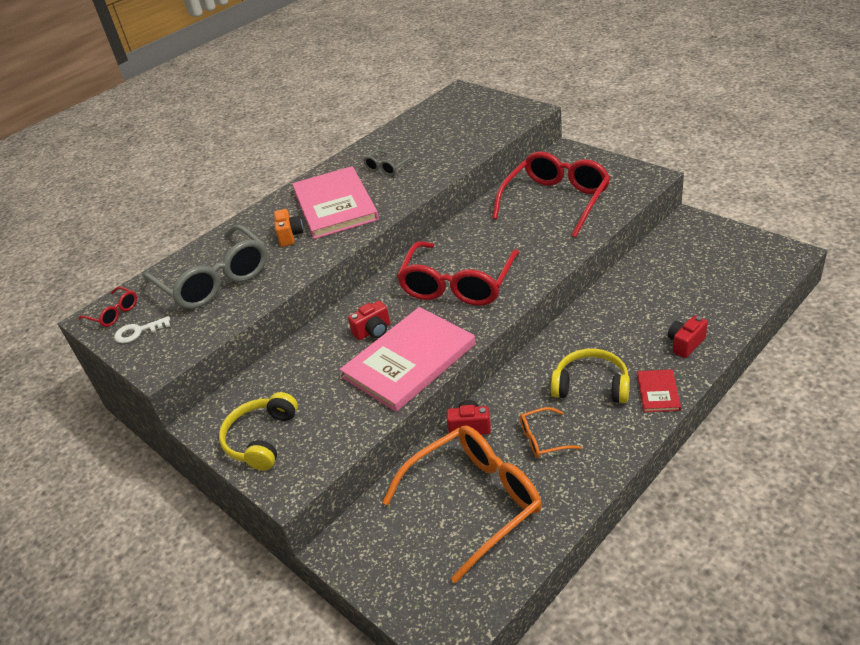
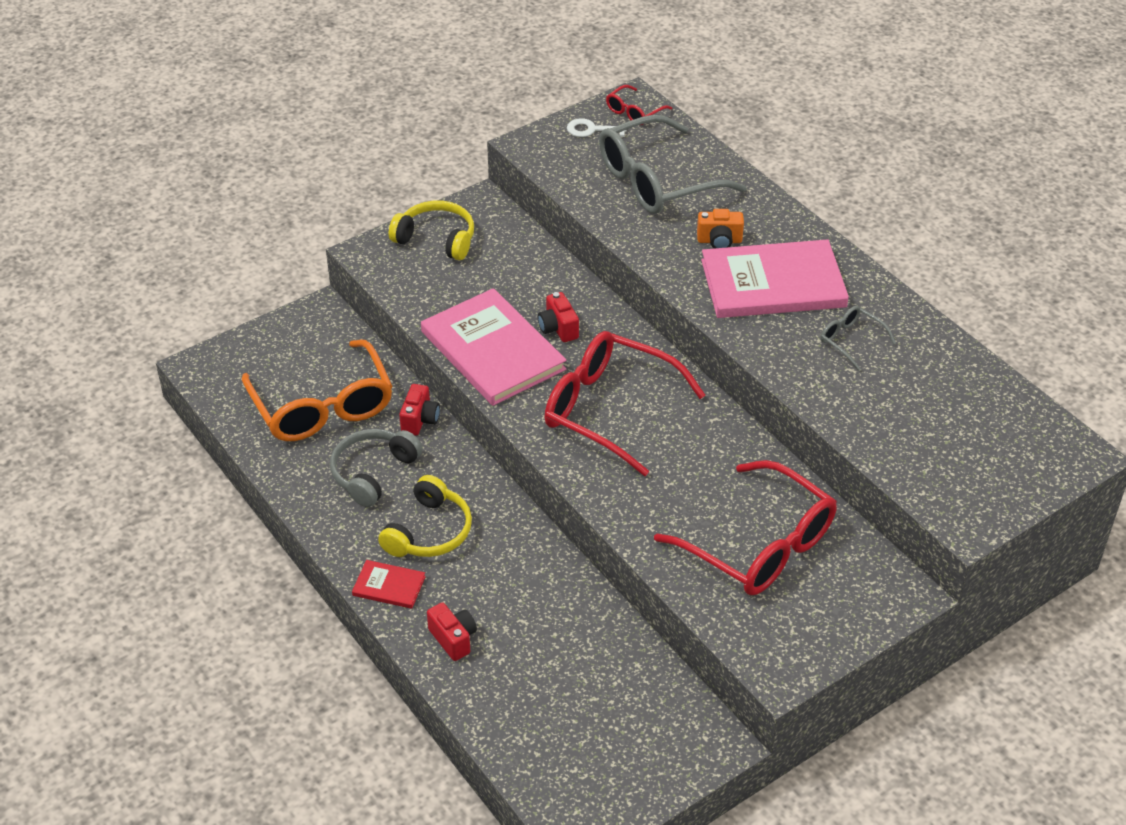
camera: 95 degrees right, 5 degrees up
(138, 332) = (591, 130): white key -> white key turned 75 degrees counterclockwise
(543, 439) = (373, 472): orange glasses -> grey headphones

